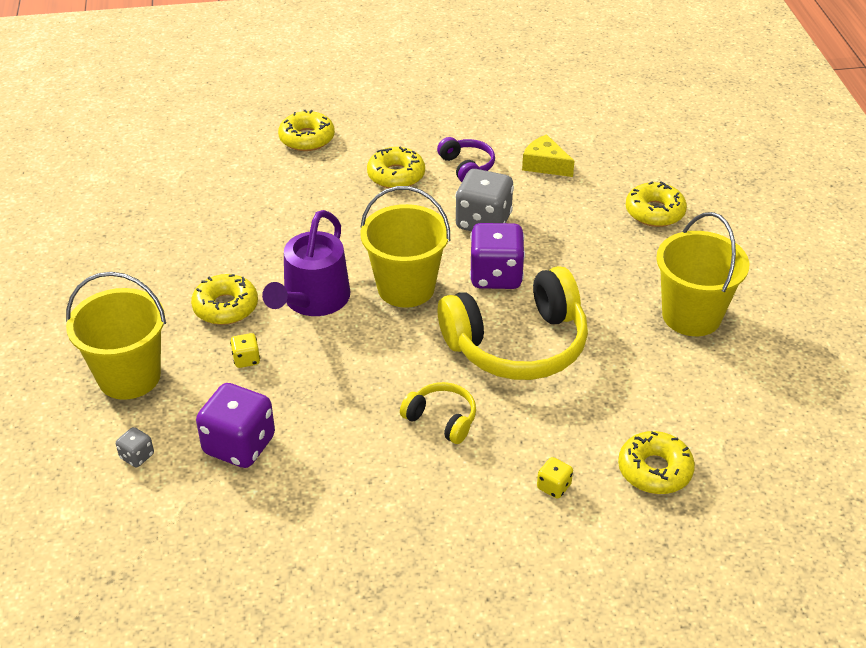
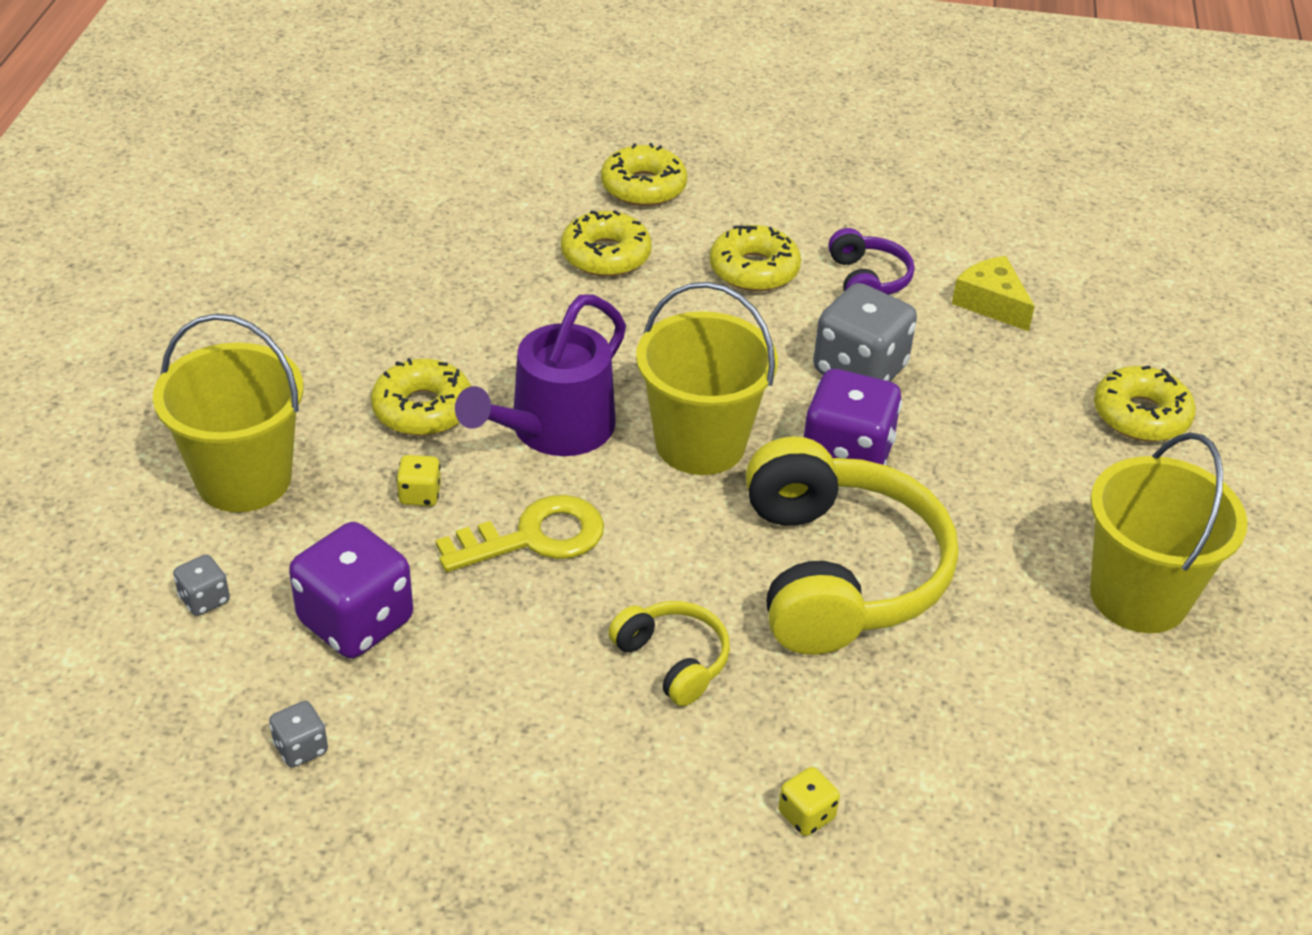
camera: 15 degrees right, 0 degrees up
(238, 529) = (301, 748): none -> grey dice
(328, 368) = (534, 537): none -> yellow key
(517, 344) = (838, 573): yellow headphones -> yellow headphones turned 90 degrees counterclockwise
(654, 470) = (981, 833): yellow donut -> yellow donut (605, 255)

